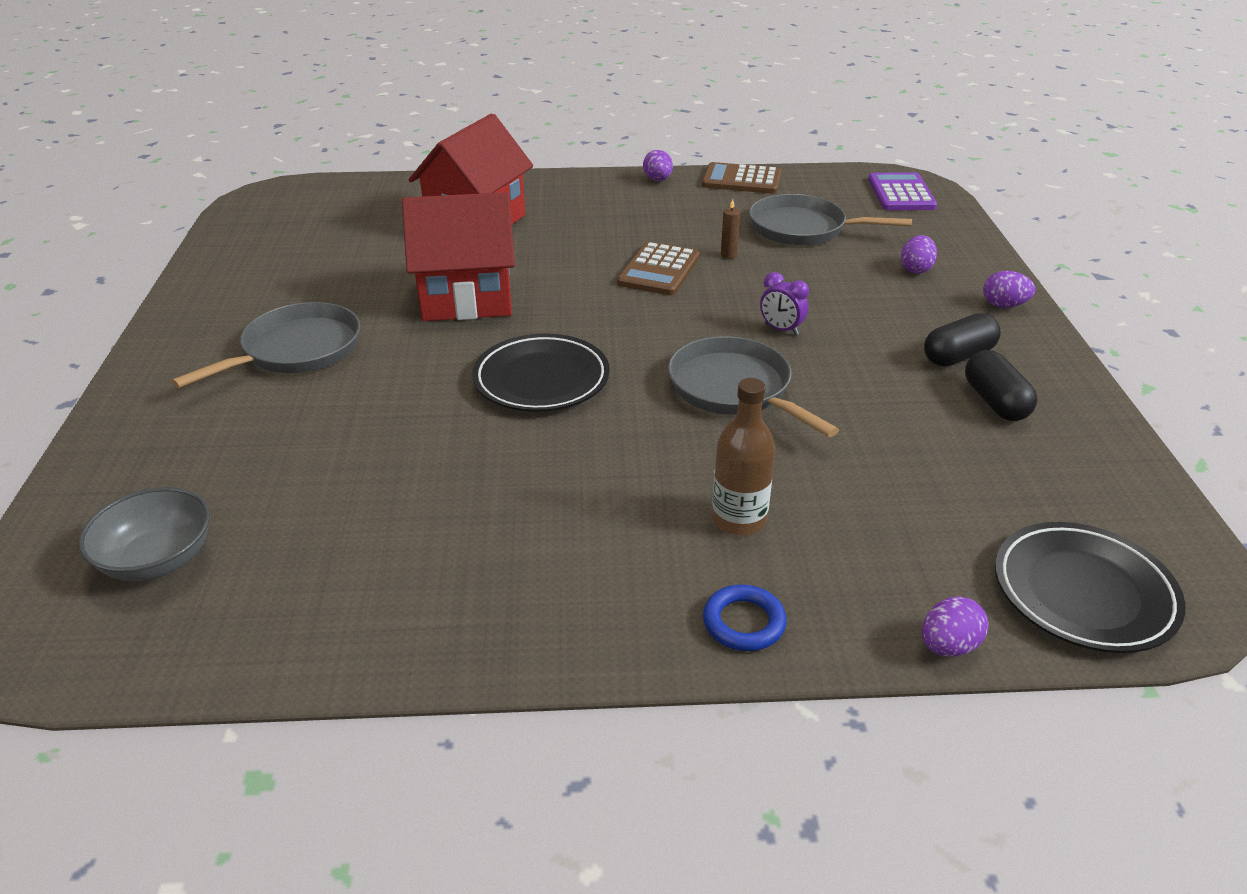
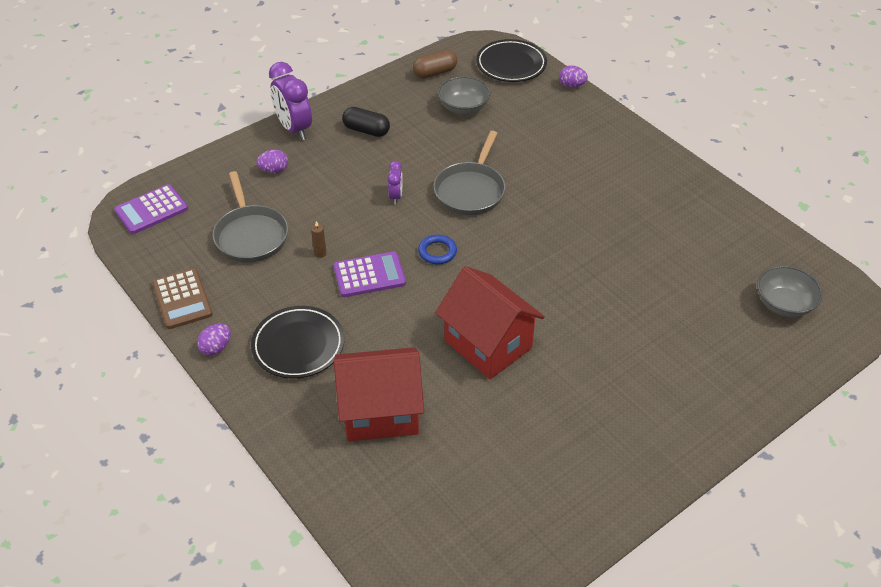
camera: 125 degrees left, 10 degrees up
(296, 351) = (617, 384): grey pan -> none
(541, 379) = (533, 261): black plate -> black plate (298, 345)
(659, 270) = (369, 275): brown calculator -> purple calculator
(739, 519) = (563, 152): brown bottle -> none
(744, 622) = (614, 130): blue ring -> blue ring (437, 252)
(959, 467) = (463, 108): none -> grey bowl
(995, 402) = (400, 110): black capsule -> none
(1004, 305) = (294, 129): purple egg -> purple clock
(1100, 480) = (435, 72): none -> brown capsule

